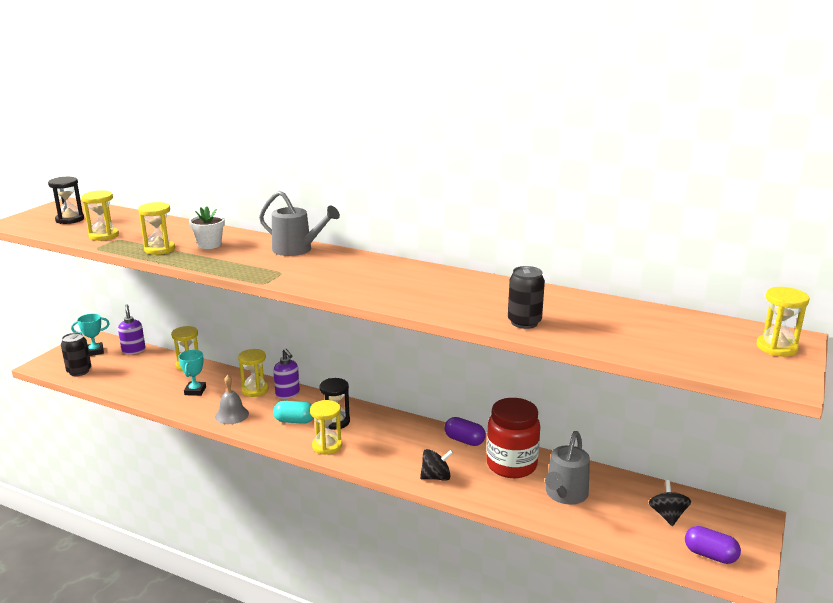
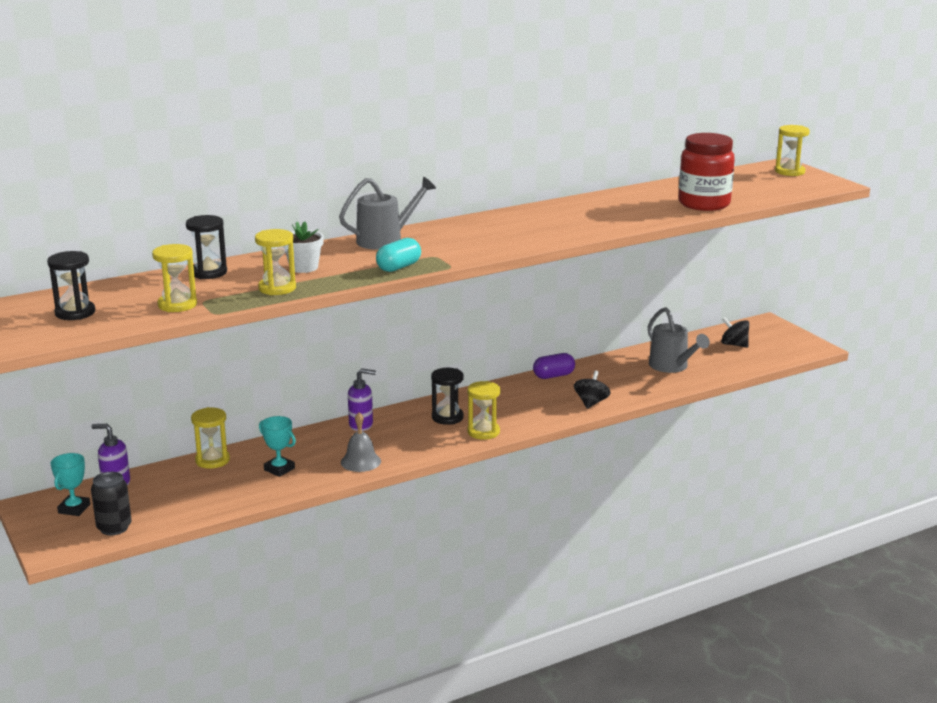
camera: 55 degrees left, 0 degrees up
(172, 226) = (208, 272): none -> black hourglass
(255, 390) = (328, 438): yellow hourglass -> none
(295, 421) = (418, 435): turquoise capsule -> turquoise capsule (398, 267)
(511, 465) = (611, 371): red jar -> red jar (704, 204)
(524, 322) = (665, 212): black can -> none
(710, 555) = (787, 349): purple capsule -> none

